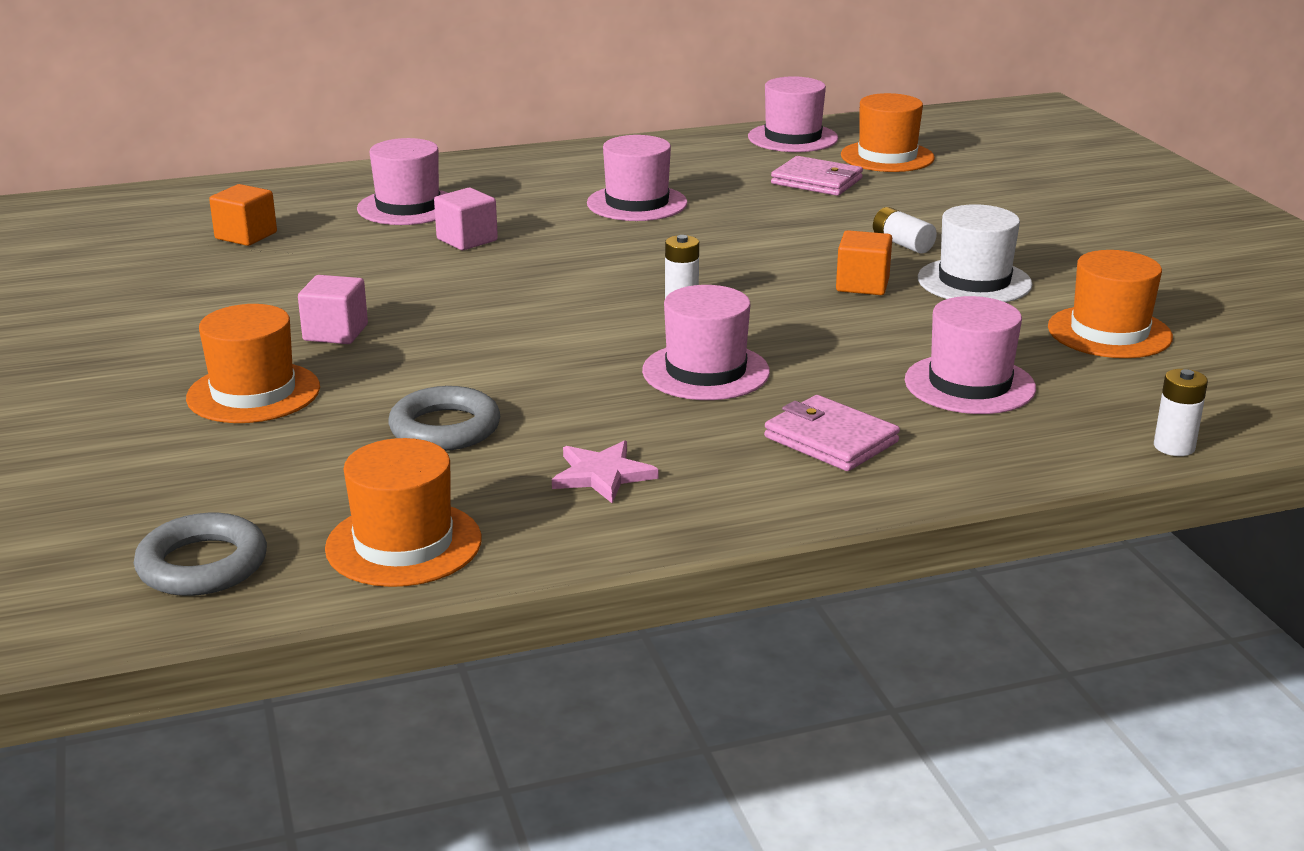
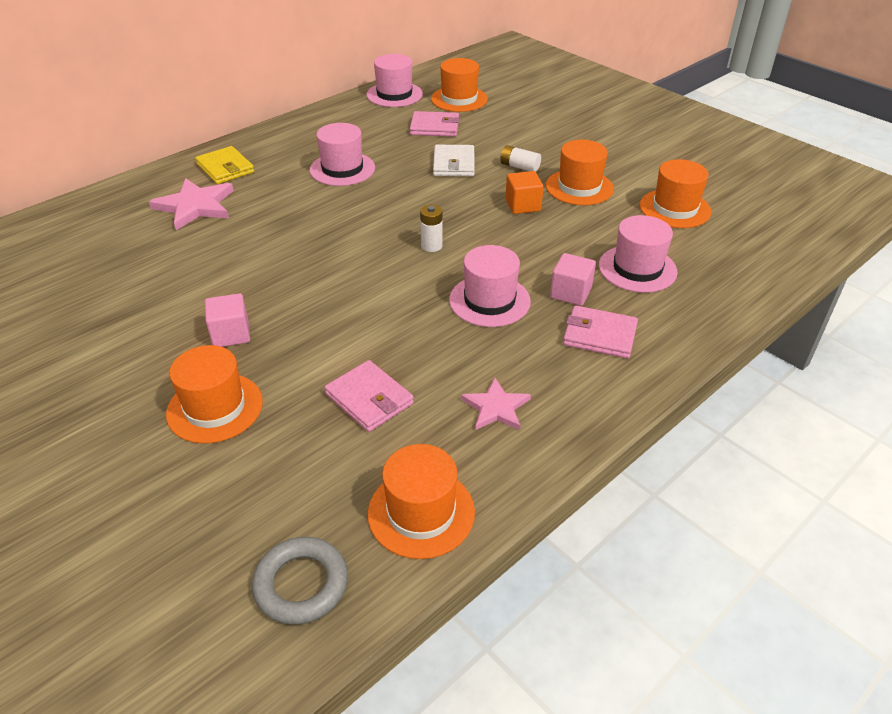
camera: 25 degrees left, 15 degrees up
(246, 236) = (98, 260): orange cube -> none
(408, 207) = (195, 206): pink hat -> pink star
(445, 428) = (369, 399): grey ring -> pink wallet
(467, 240) = (257, 226): pink cube -> pink cube (570, 293)
(481, 177) = (225, 168): none -> yellow wallet
(804, 224) = (454, 164): none -> white wallet
(974, 281) = (579, 187): white hat -> orange hat
(1174, 447) = (769, 286): white battery -> none

